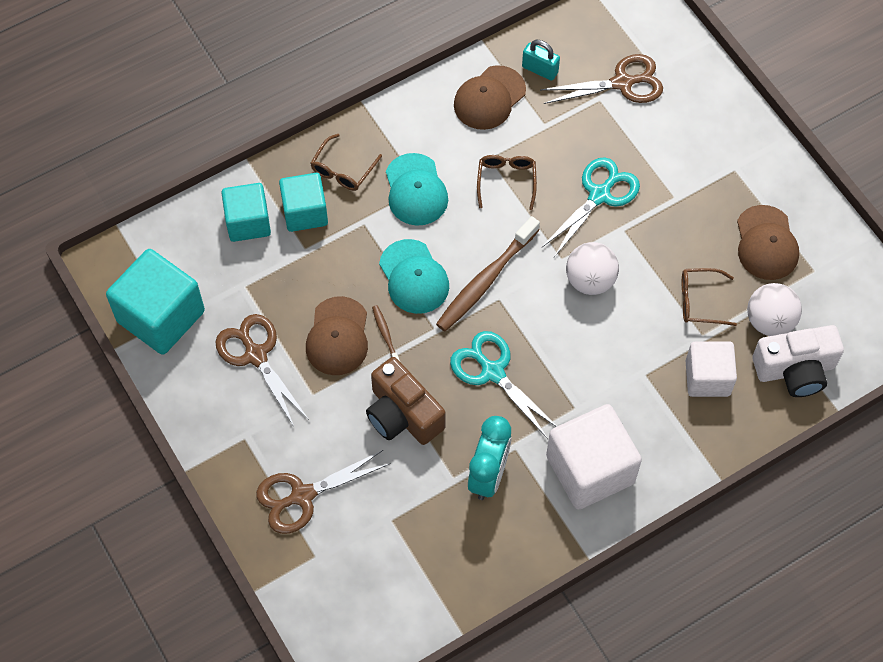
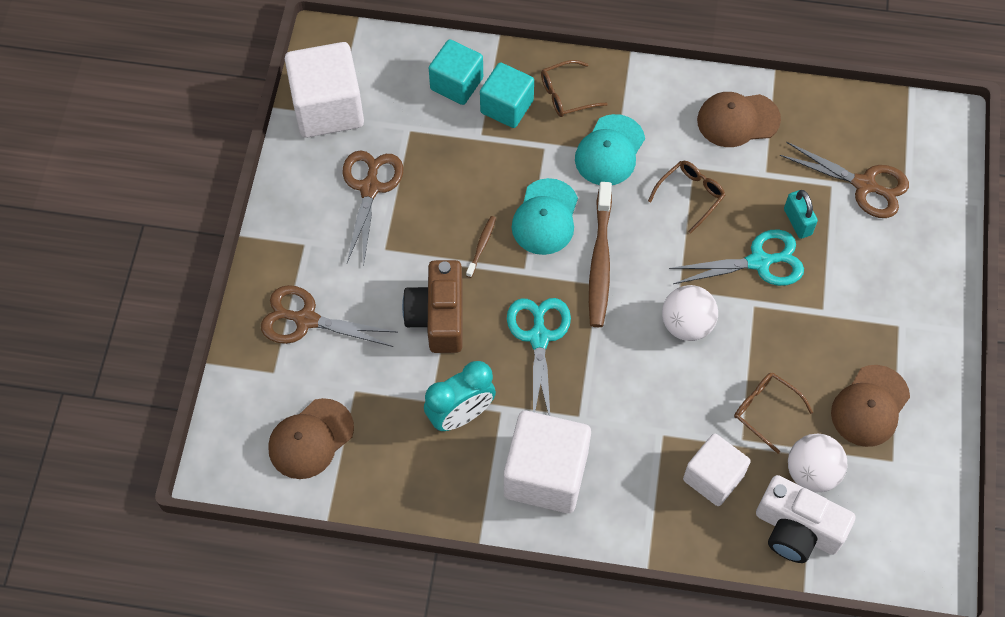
camera: 40 degrees right, 0 degrees up
(161, 316) = (328, 108): turquoise cube -> white cube
(337, 336) = (444, 220): brown cap -> brown cap (310, 439)
(485, 280) = (600, 262): brown toothbrush -> brown toothbrush turned 75 degrees counterclockwise
(540, 70) = (802, 126): turquoise padlock -> turquoise padlock (797, 222)

